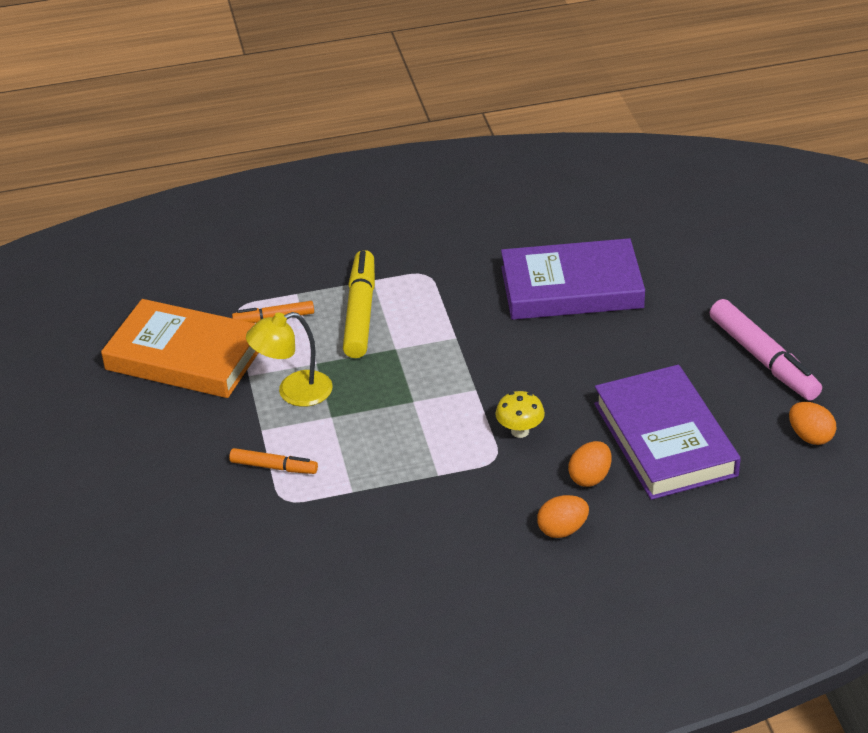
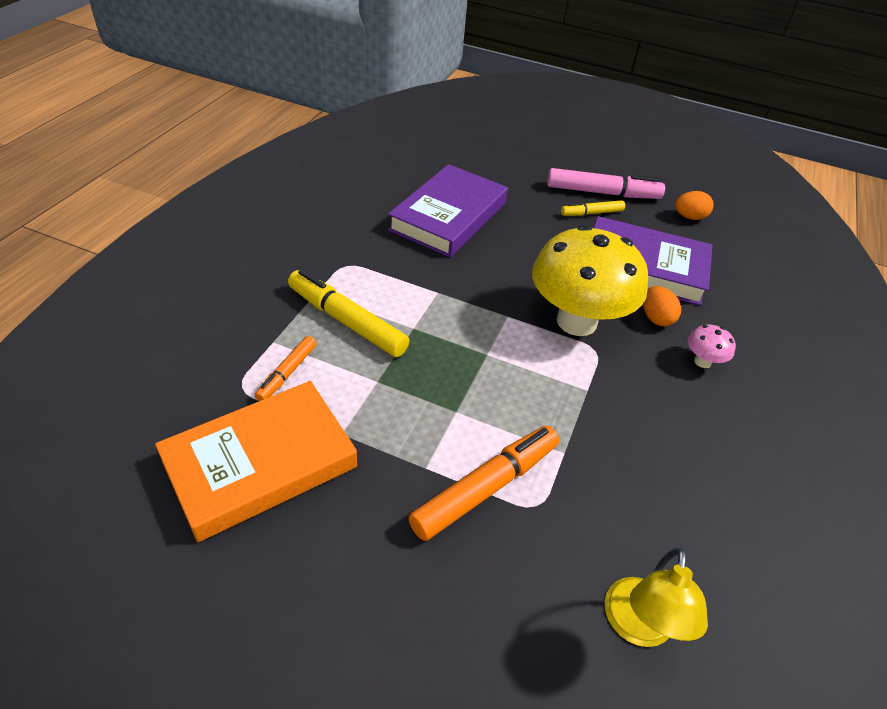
camera: 60 degrees left, 5 degrees up
(274, 467) = (486, 488): orange marker -> orange marker, size x1.80
(294, 392) = (399, 416): yellow lamp -> yellow lamp (638, 627)
(520, 431) = (576, 321): yellow mushroom -> yellow mushroom, size x2.50
(562, 530) = (702, 361): orange egg -> pink mushroom
(712, 368) = (591, 213): none -> yellow marker

